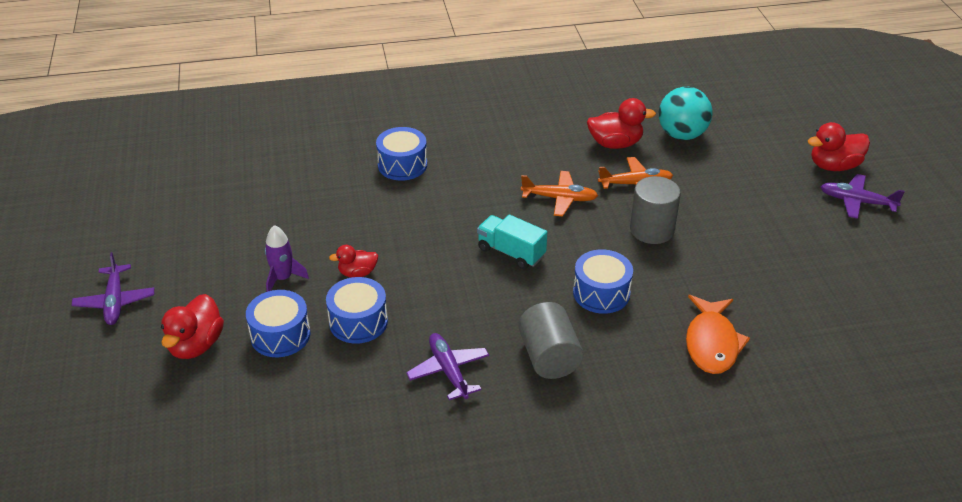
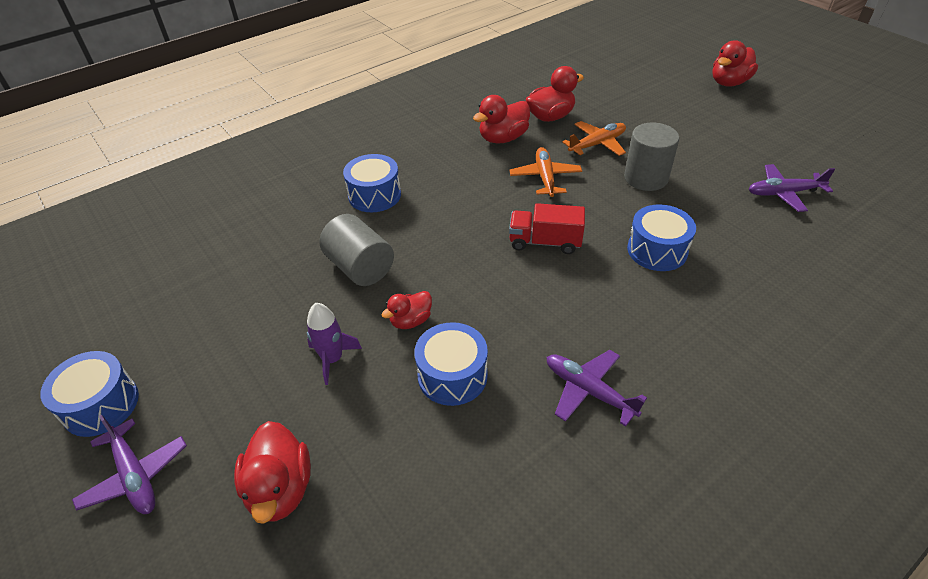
camera: 25 degrees left, 5 degrees up
(280, 335) = (376, 429): blue drum -> blue drum (101, 405)
(511, 252) = (545, 242): turquoise truck -> red truck
(549, 357) = (669, 333): grey cylinder -> grey cylinder (360, 267)
(552, 150) = (503, 138): none -> red duck
(559, 198) = (545, 177): orange plane -> orange plane turned 75 degrees counterclockwise
(682, 135) = (596, 93): turquoise ball -> none
(712, 343) = (788, 260): orange fish -> none
(856, 202) = (771, 103): purple plane -> purple plane (784, 193)

